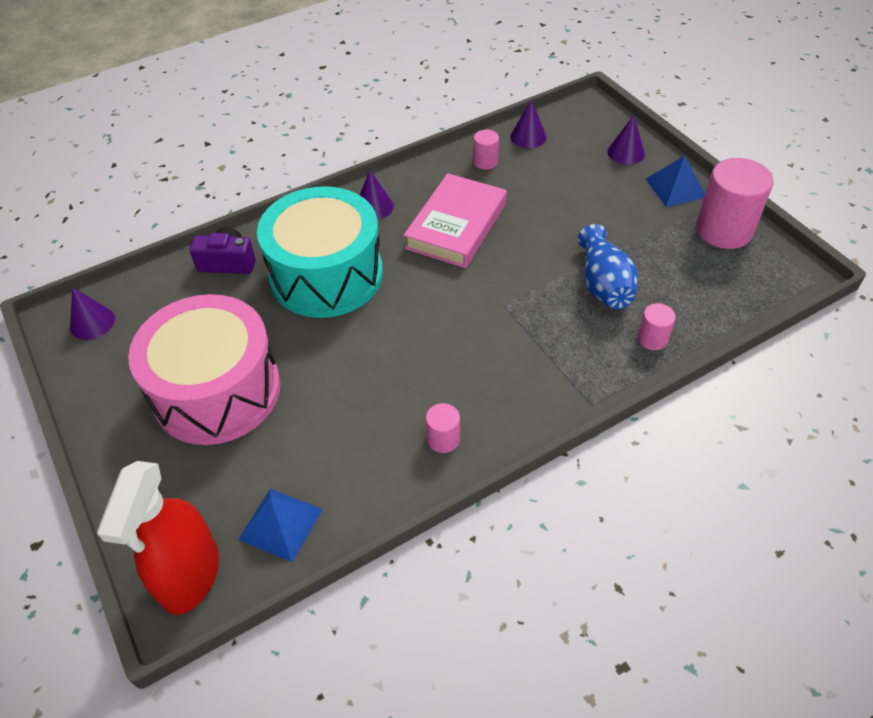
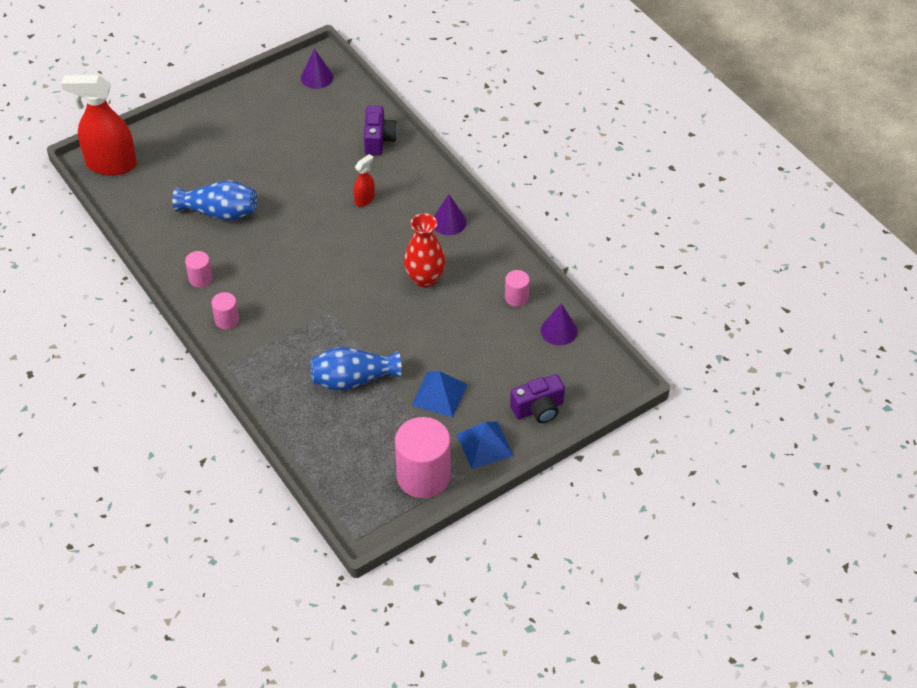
camera: 85 degrees right, 0 degrees up
(217, 391) = (250, 154): pink drum -> none
(280, 524) = (142, 201): blue pyramid -> blue pyramid (439, 394)
(322, 421) = (220, 212): none -> blue vase
(326, 275) = (364, 199): turquoise drum -> red spray bottle
(456, 226) = (425, 279): pink book -> red vase
(626, 152) = (538, 409): purple cone -> purple camera
(652, 339) = (290, 408): pink cylinder -> pink cylinder (227, 320)

